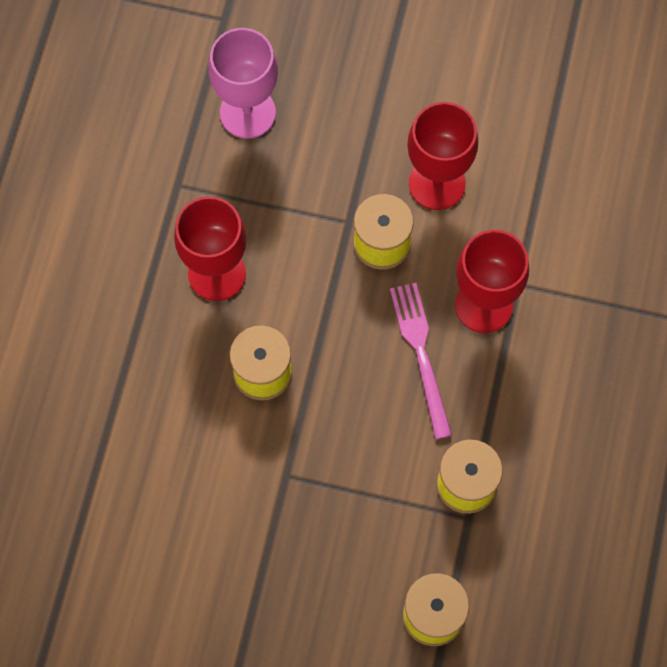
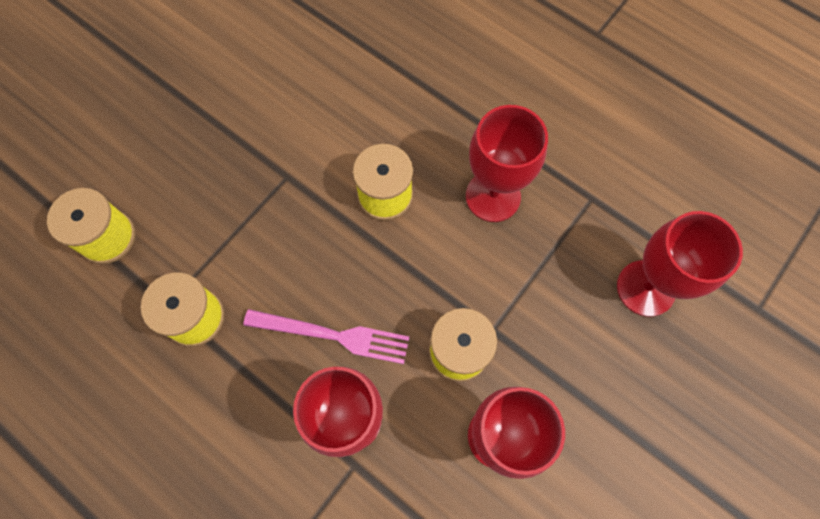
camera: 115 degrees right, 0 degrees up
(247, 113) = (645, 288): pink goblet -> red goblet

